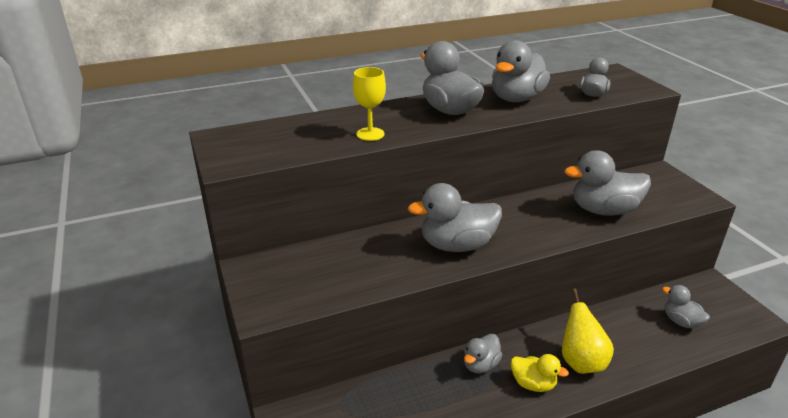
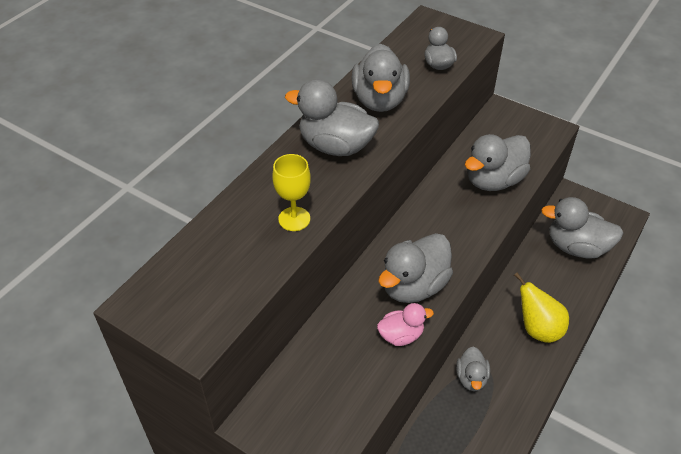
camera: 35 degrees left, 15 degrees up
(412, 269) = (401, 335): none -> pink duck
(533, 384) = (521, 371): yellow duck -> none
(681, 321) = (576, 247): grey duck -> grey duck, size x1.78

